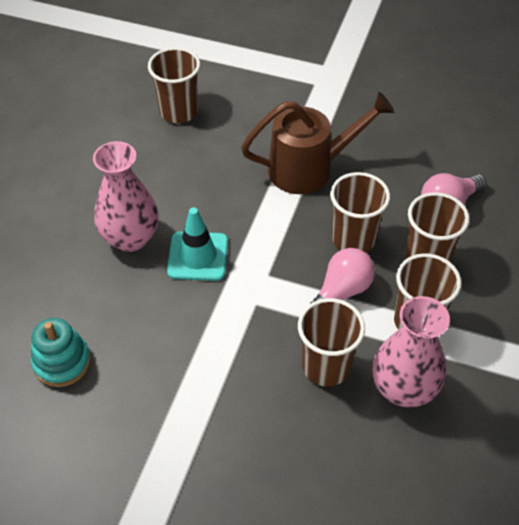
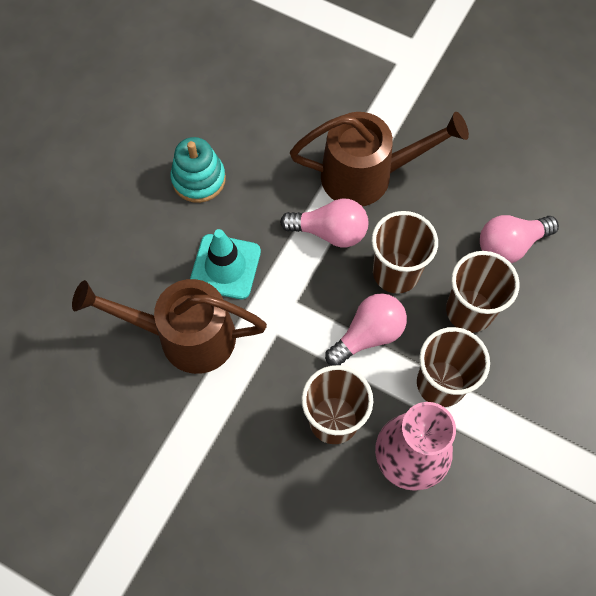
camera: 10 degrees right, 15 degrees up
(62, 362) = (66, 368): turquoise stacking toy -> turquoise stacking toy (198, 179)
(130, 238) = (159, 232): pink vase -> none
(170, 318) = (184, 336): none -> brown watering can
(178, 111) = (237, 78): brown cup -> none
(286, 216) = (330, 232): none -> pink light bulb

